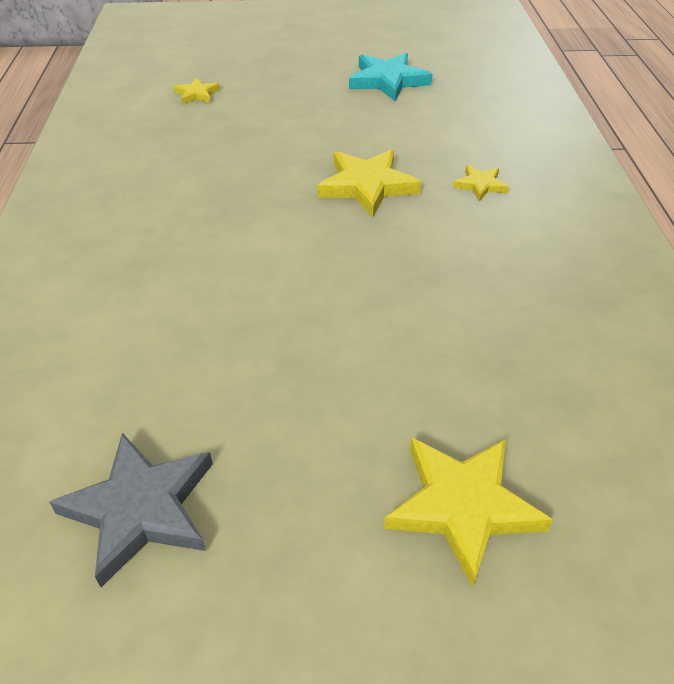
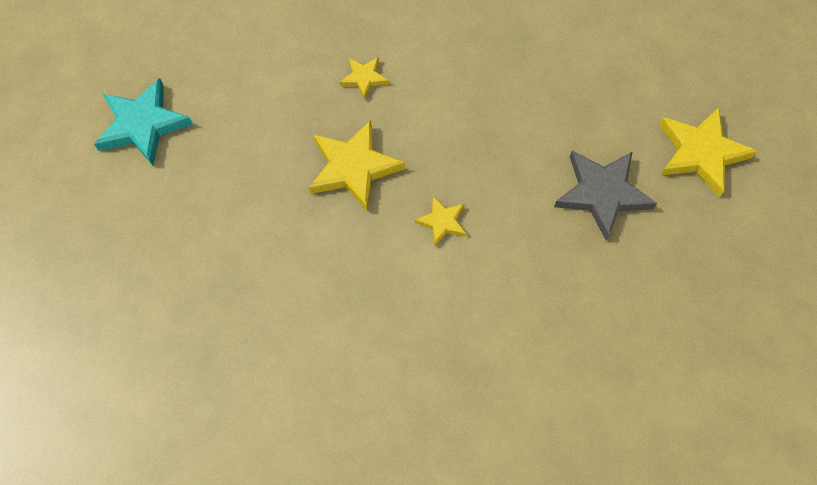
camera: 85 degrees left, 20 degrees up
(141, 509) = (716, 339): grey star -> grey star (602, 193)
(197, 94) = (125, 333): yellow star -> yellow star (442, 222)

